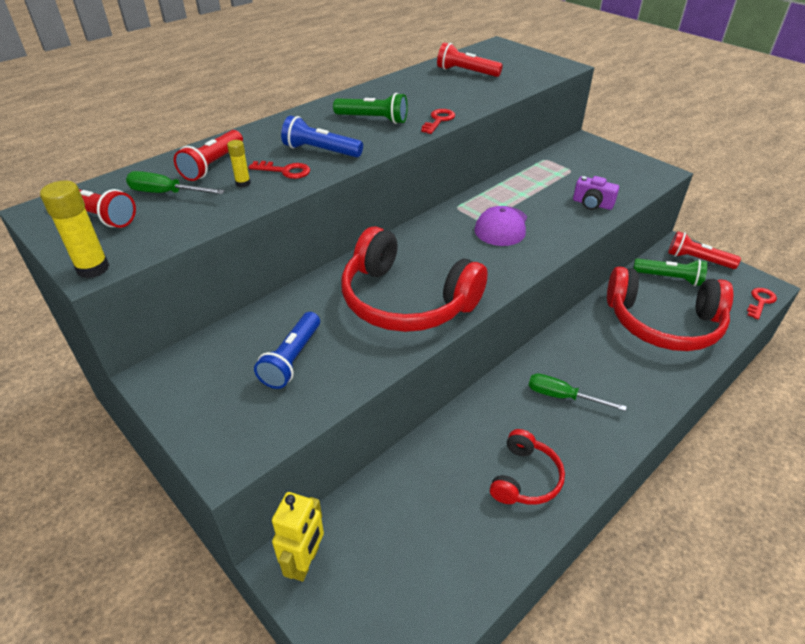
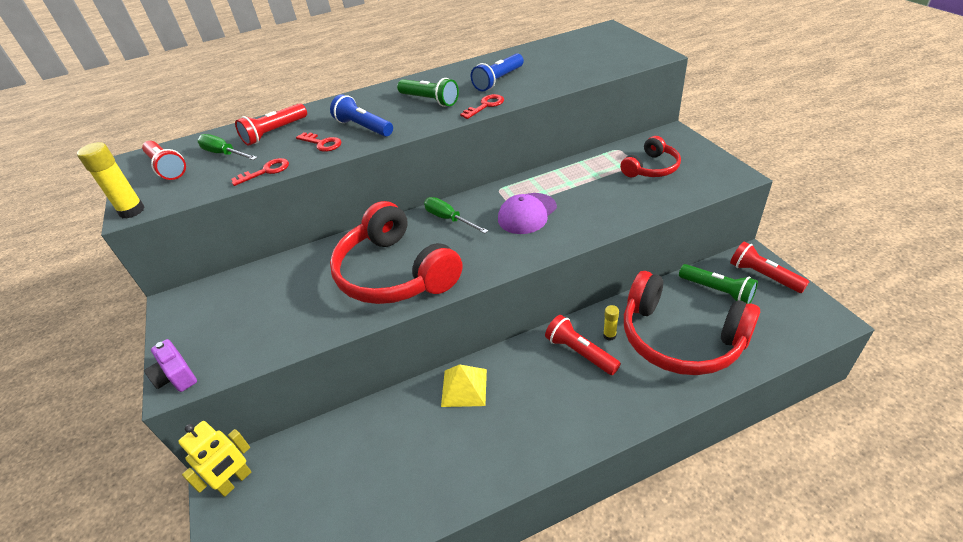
camera: 25 degrees right, 0 degrees up
(243, 183) = (283, 151): yellow glue stick -> yellow glue stick (609, 335)
(292, 359) = (274, 308): blue flashlight -> blue flashlight (498, 80)
(466, 72) = (551, 57): red flashlight -> red flashlight (580, 352)
(497, 407) = (464, 387): none -> yellow pyramid
(525, 478) = (448, 461): red headphones -> red headphones (651, 168)
(562, 396) = (530, 391): green screwdriver -> green screwdriver (449, 219)
(592, 204) = (633, 202): purple camera -> purple camera (176, 376)
(760, 302) = (811, 336): red key -> red key (266, 171)

